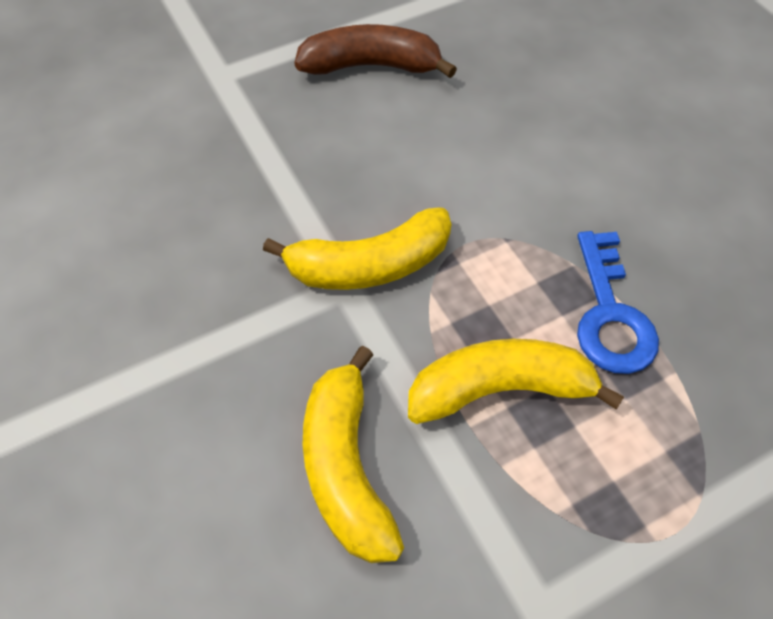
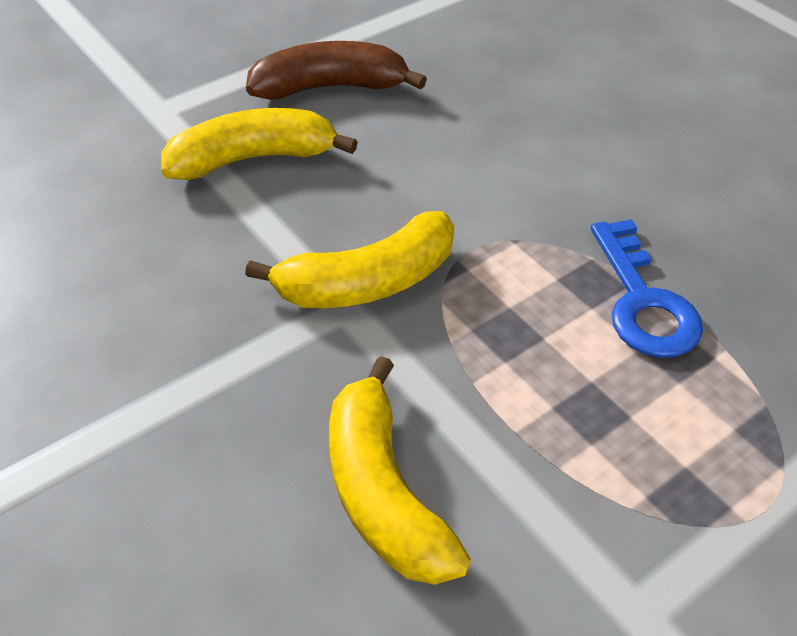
camera: 10 degrees left, 10 degrees down
(500, 389) = (540, 389): yellow banana -> yellow banana (252, 159)

